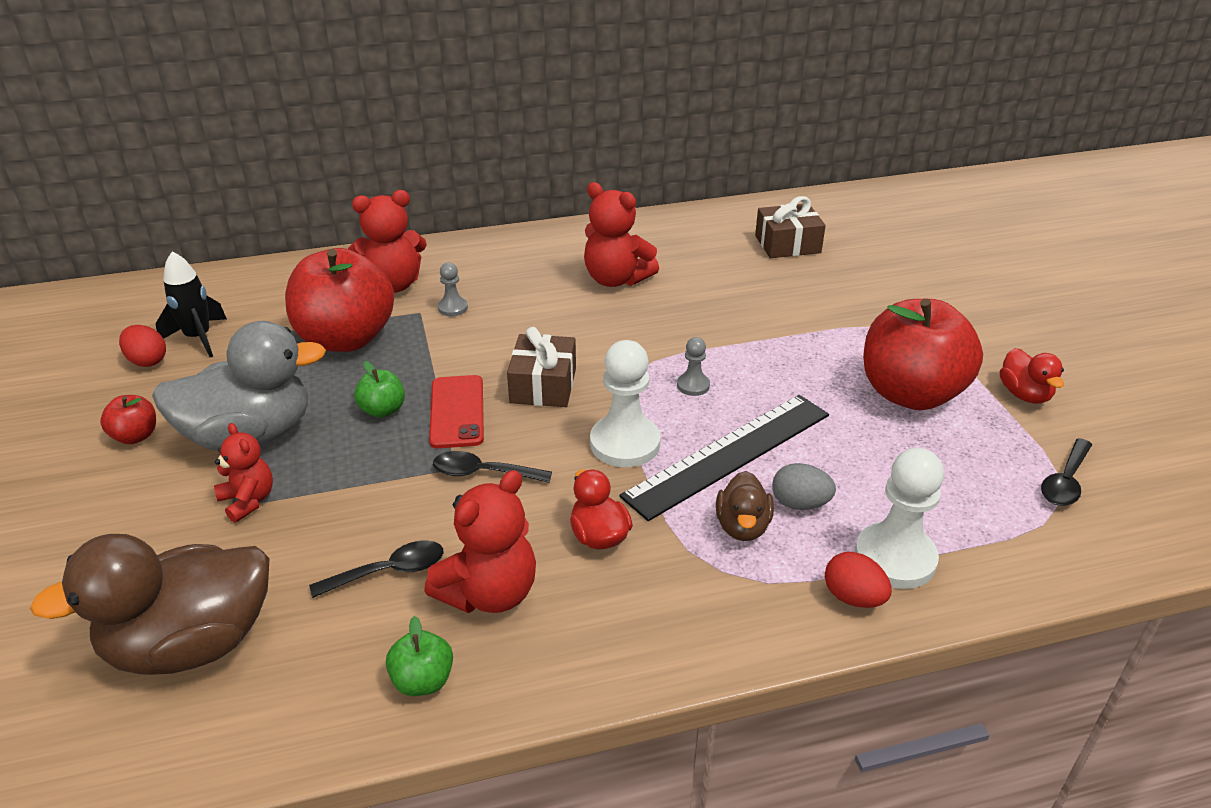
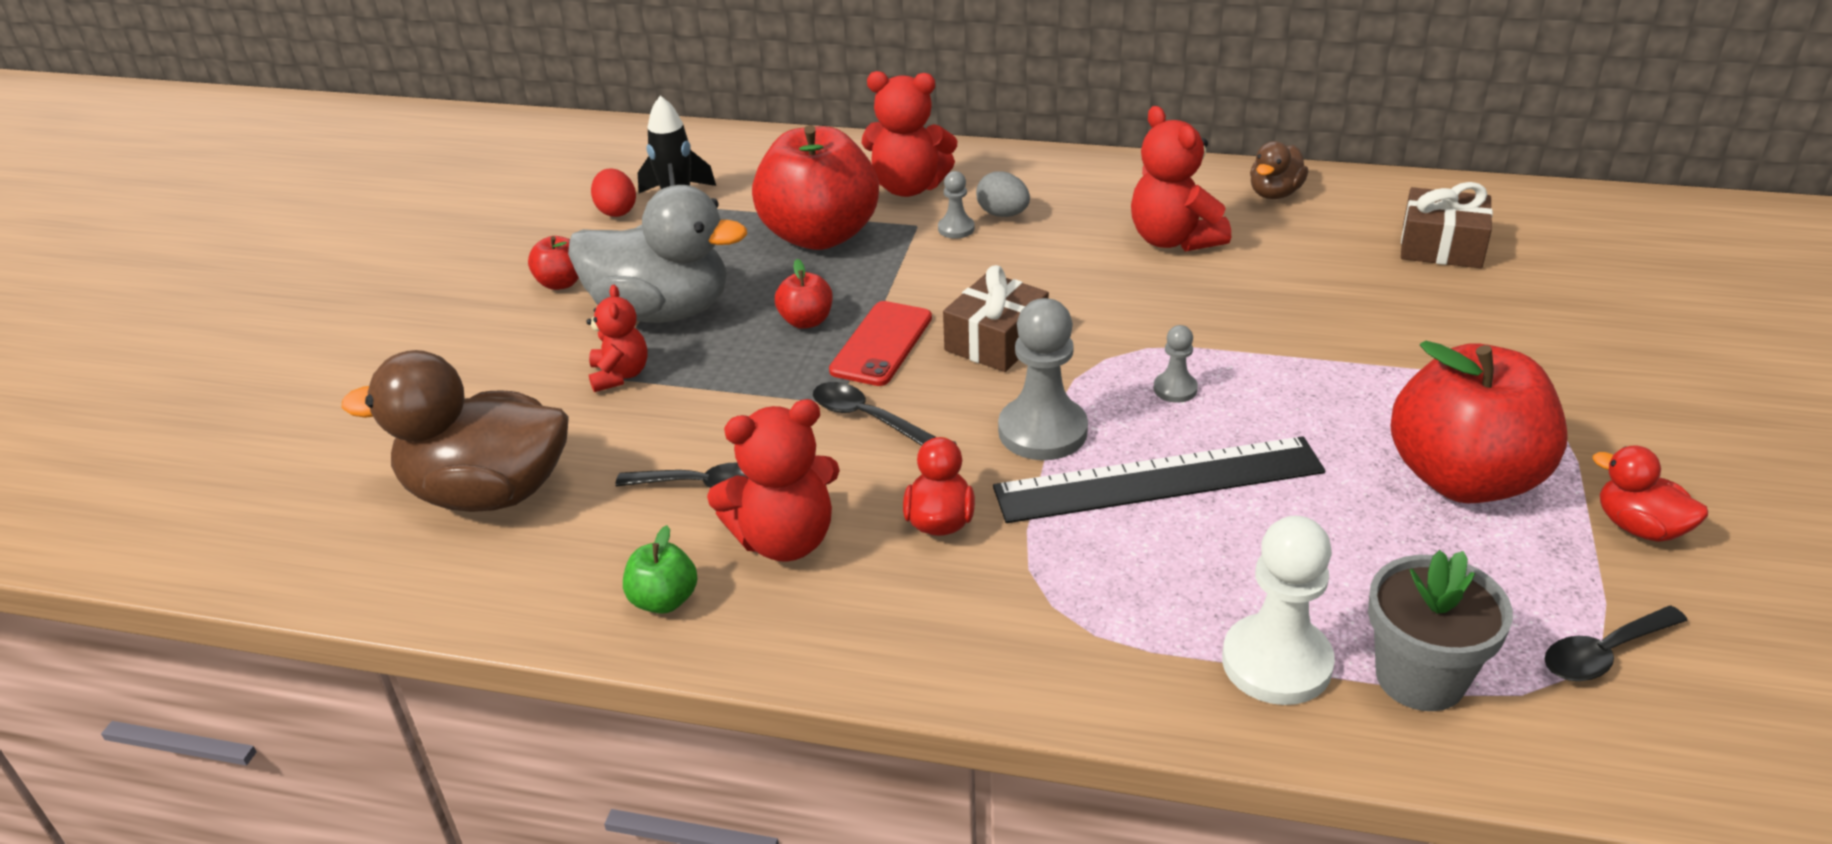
camera: 30 degrees right, 0 degrees up
(382, 410) = (806, 321): green apple -> red apple
(625, 443) = (1042, 431): white pawn -> grey pawn
(742, 526) = (1112, 565): brown duck -> brown duck (1274, 193)
(800, 504) = (1203, 562): grey egg -> grey egg (1003, 214)
(853, 597) = (1186, 687): red egg -> none
(982, 535) = (1420, 677): none -> grey flower pot
(1024, 394) = (1639, 527): red duck -> red duck turned 120 degrees clockwise

